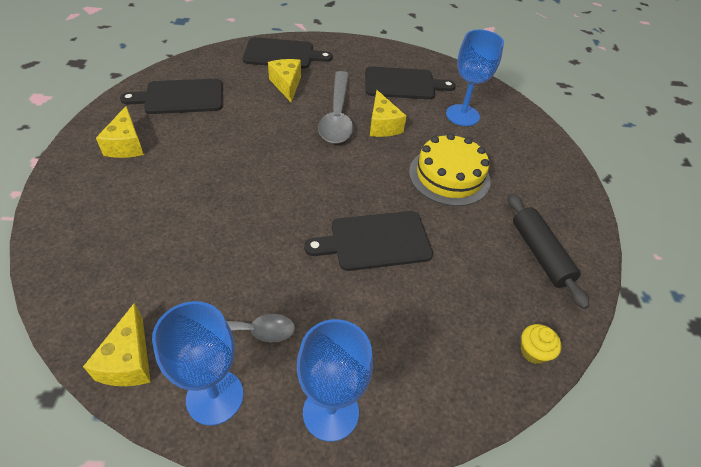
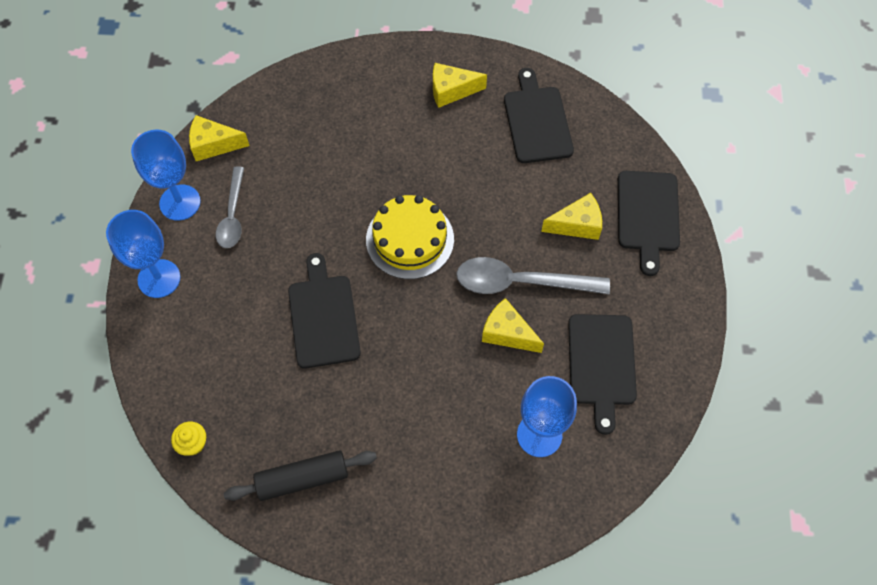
camera: 95 degrees right, 15 degrees up
(382, 125) = (507, 333): yellow cheese -> yellow cheese turned 45 degrees clockwise
(449, 176) = (419, 401): yellow cake -> yellow cake (410, 239)

